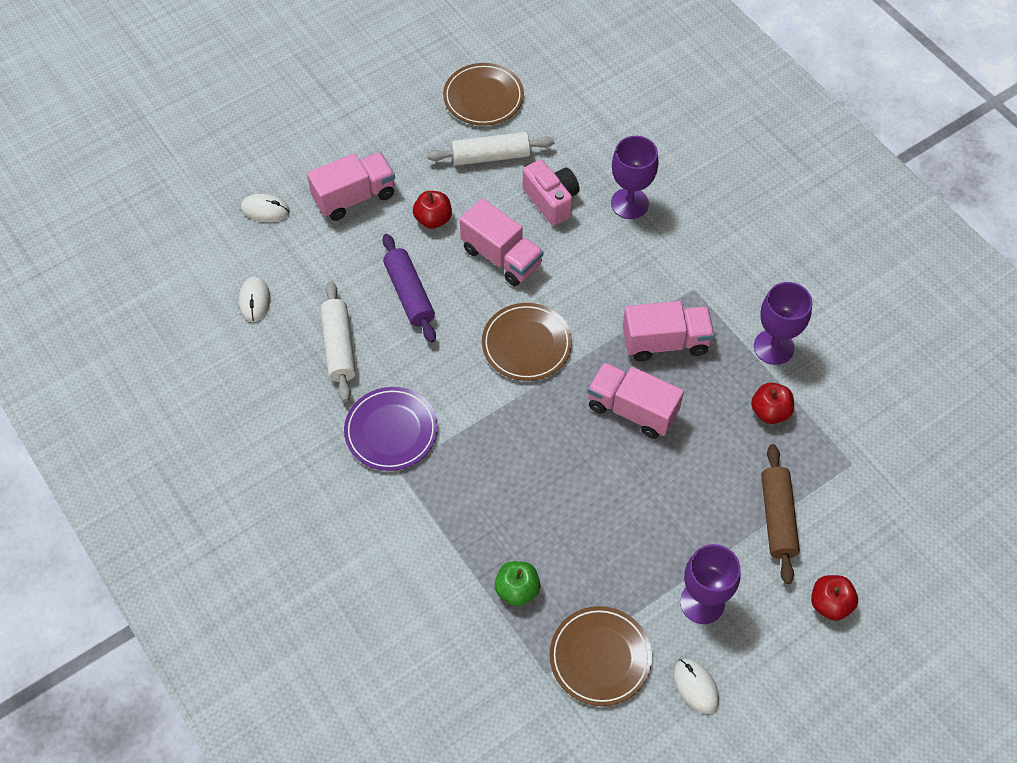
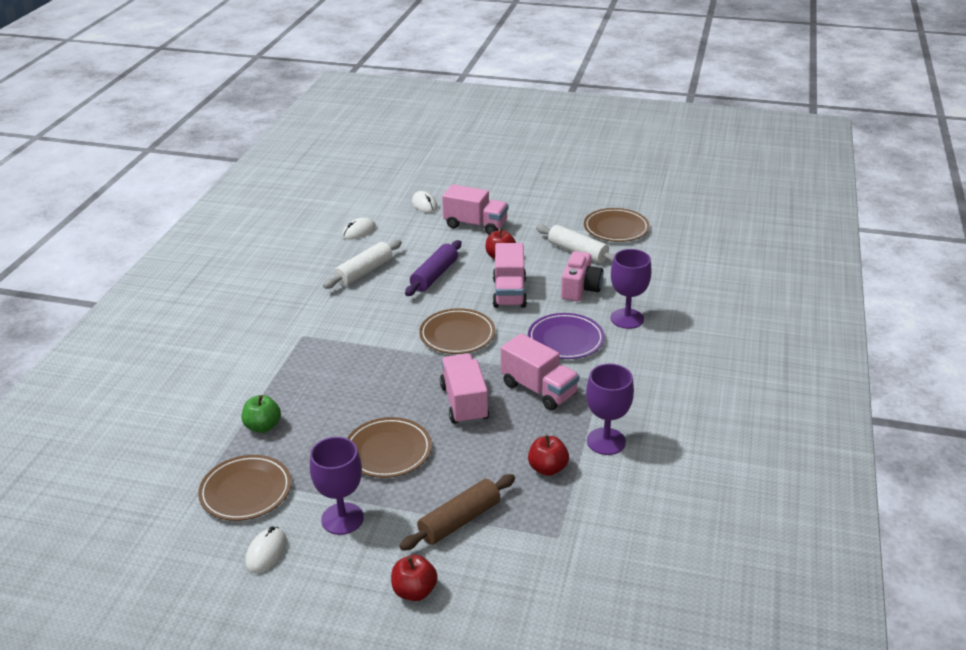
camera: 50 degrees right, 25 degrees down
(391, 431) = (327, 318): purple plate -> purple plate (565, 340)
(644, 511) = (388, 451): none -> brown plate

